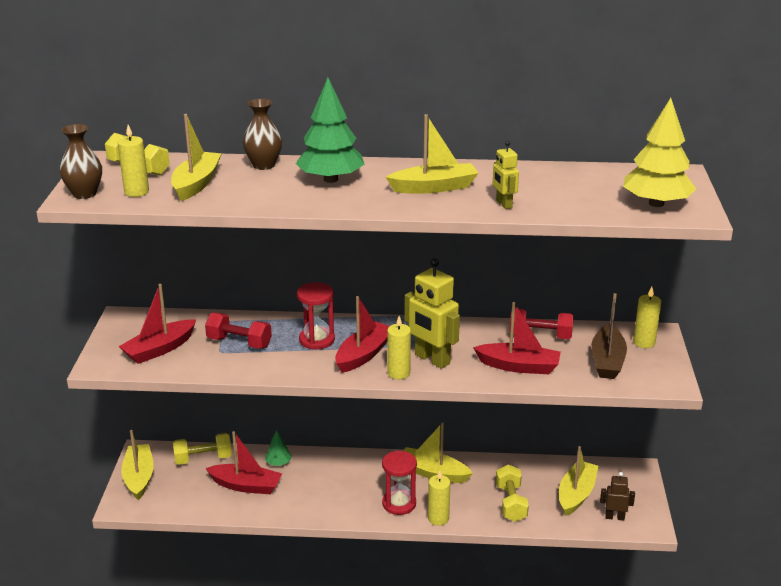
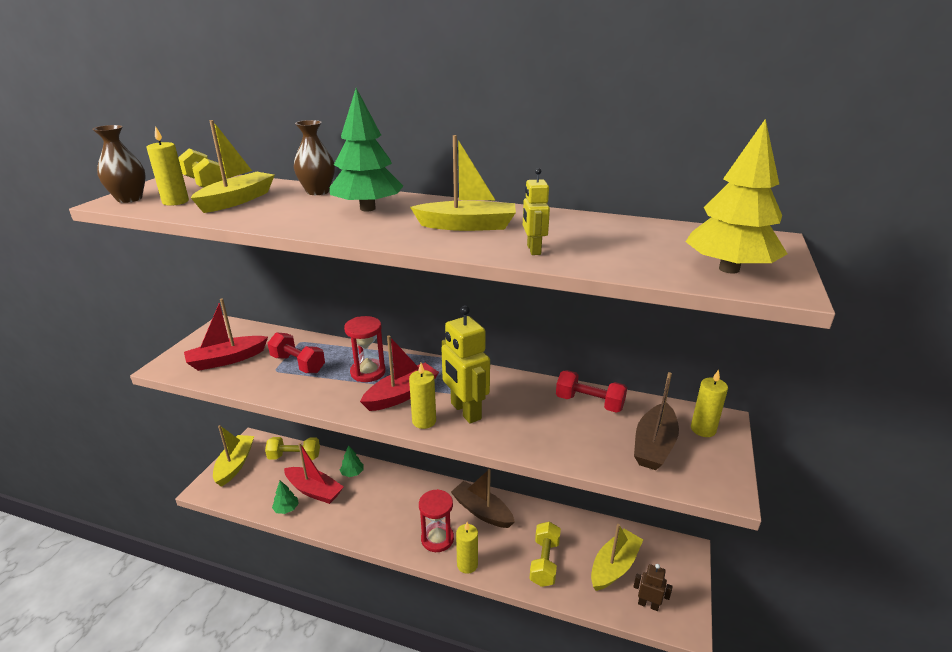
camera: 15 degrees right, 0 degrees up
(226, 507) = (286, 509): none -> green tree
(433, 473) = (482, 511): yellow boat -> brown boat
(518, 366) = (552, 435): red boat -> none

